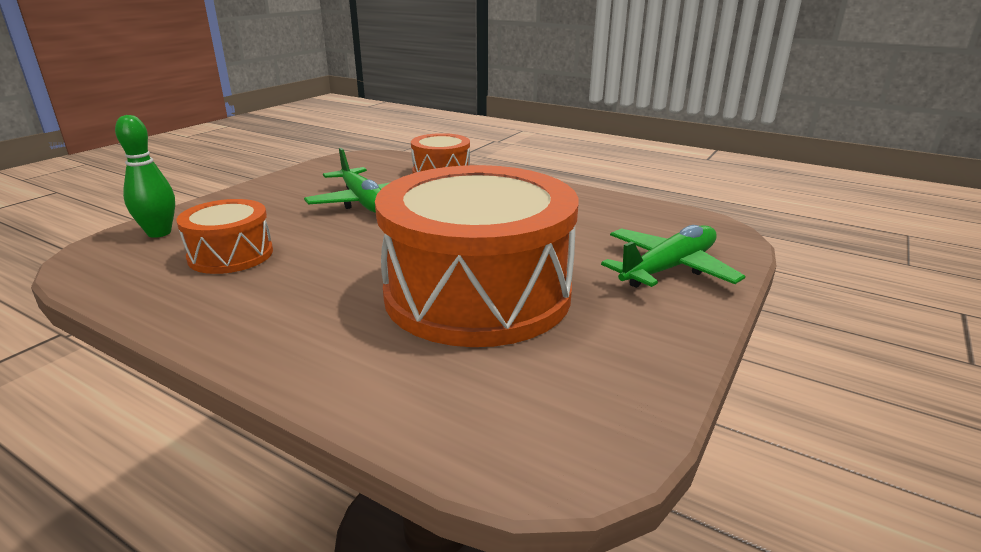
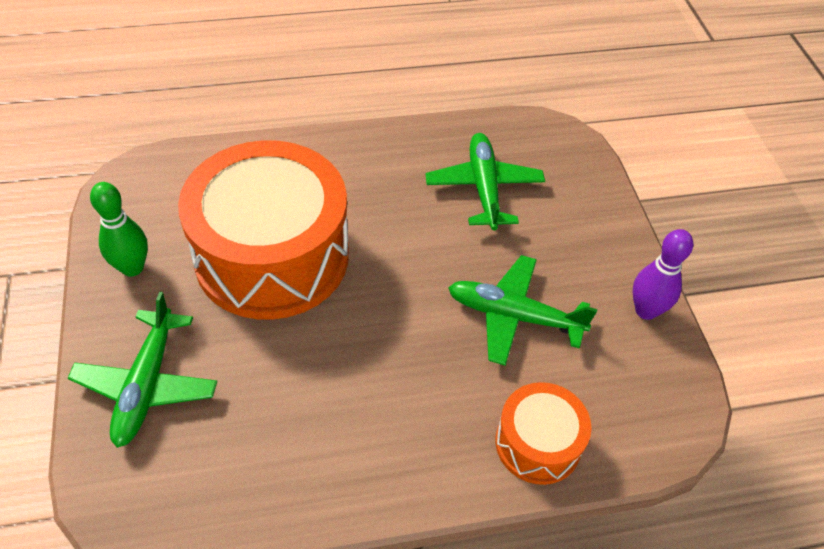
camera: 135 degrees right, 25 degrees up
(159, 233) = (572, 174): green bowling pin -> green bowling pin (132, 268)
(231, 255) = (484, 187): orange drum -> green plane
(292, 178) = (646, 310): none -> purple bowling pin

